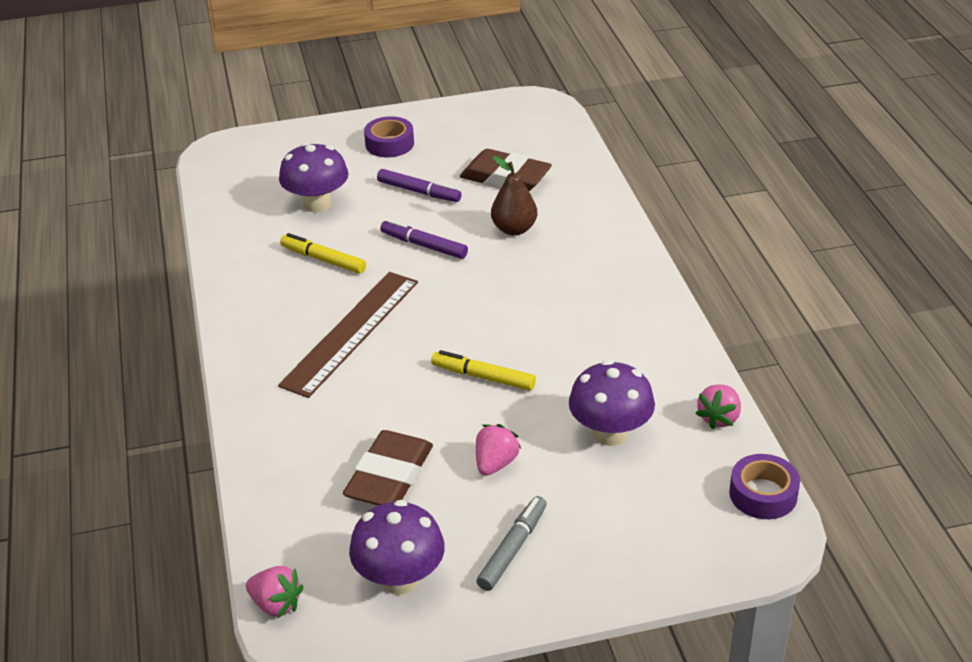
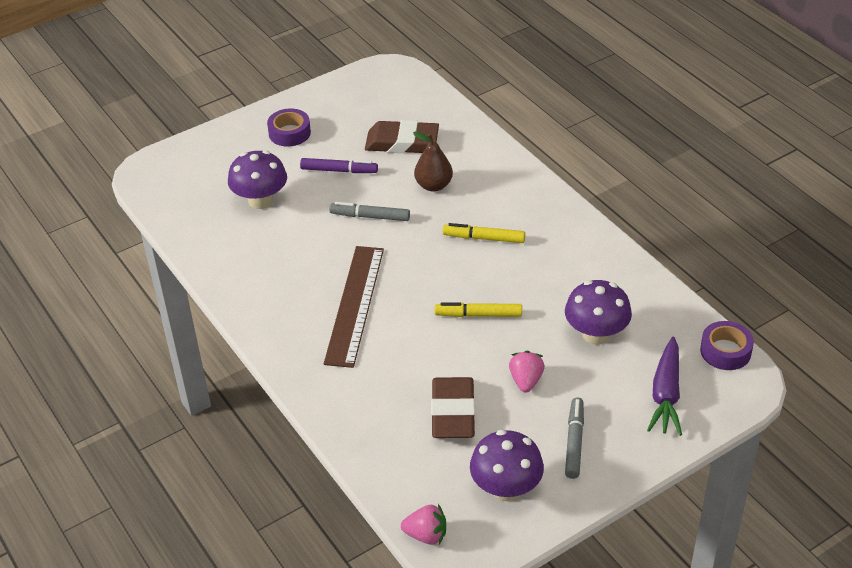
camera: 20 degrees left, 5 degrees up
(323, 260) = (295, 248): yellow marker -> yellow marker (484, 238)
(424, 245) = (370, 216): purple marker -> grey marker
(658, 525) = (666, 394): none -> purple carrot
(719, 418) = (666, 301): pink strawberry -> none

